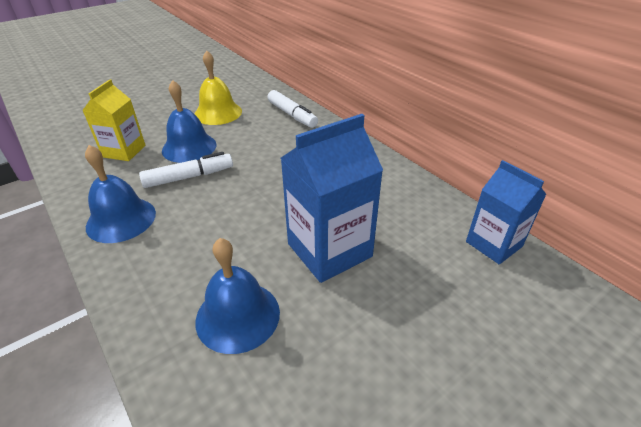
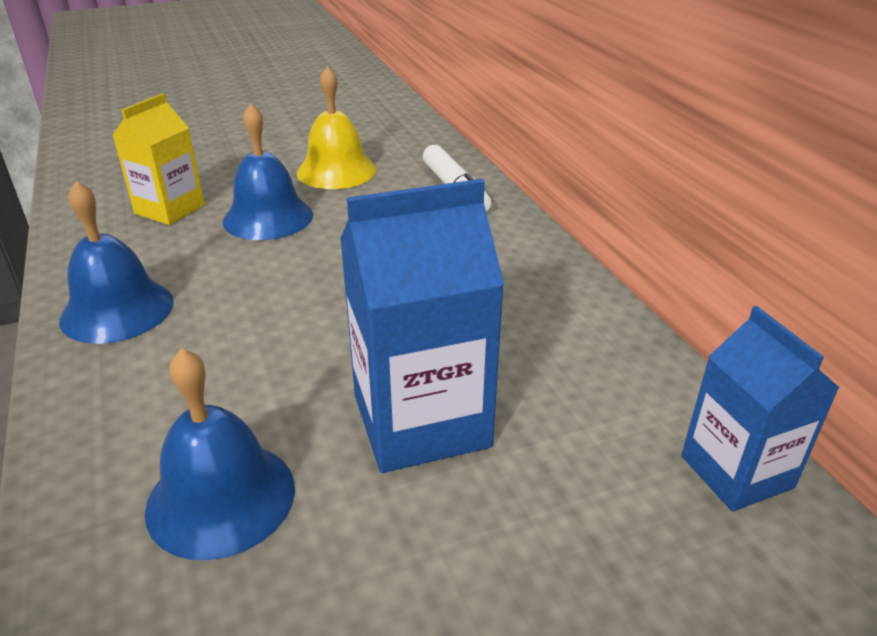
camera: 15 degrees right, 5 degrees down
(189, 177) = (247, 263): white marker -> none

